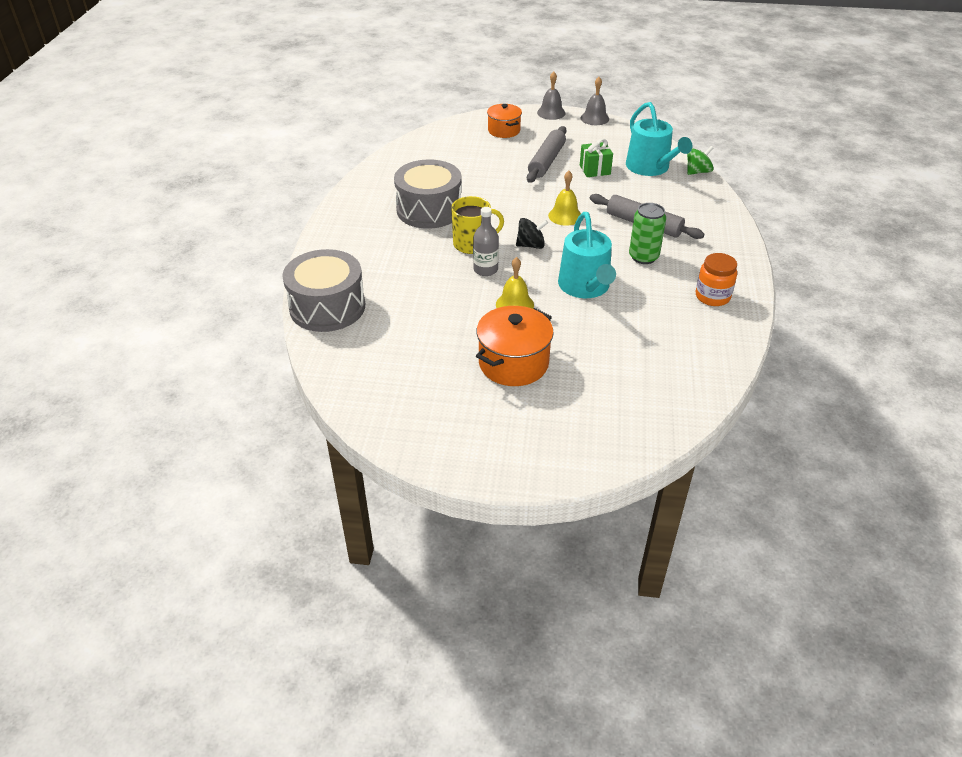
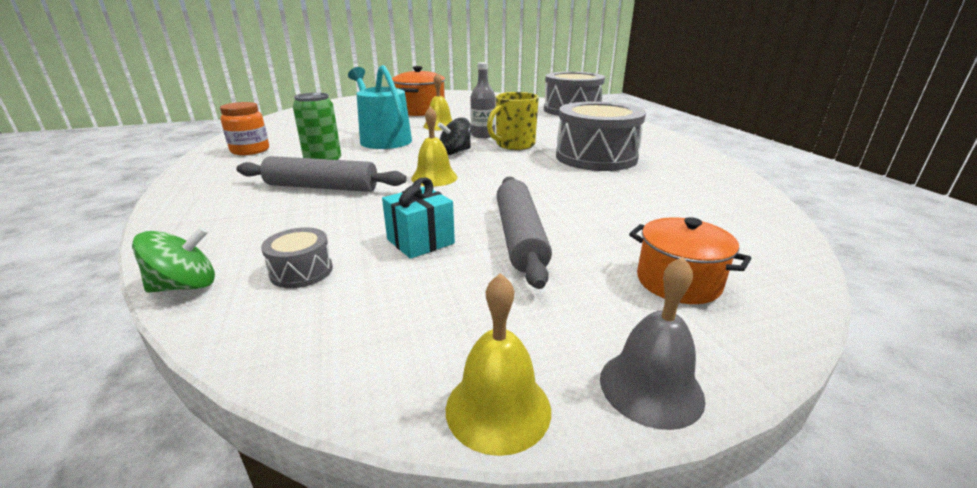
camera: 155 degrees right, 15 degrees down
(594, 118) = (498, 408): grey bell -> yellow bell
(595, 170) = (420, 241): green gift -> turquoise gift
(650, 167) = (301, 271): turquoise watering can -> grey drum
(697, 172) = (185, 286): green spinning top -> green spinning top turned 150 degrees counterclockwise

